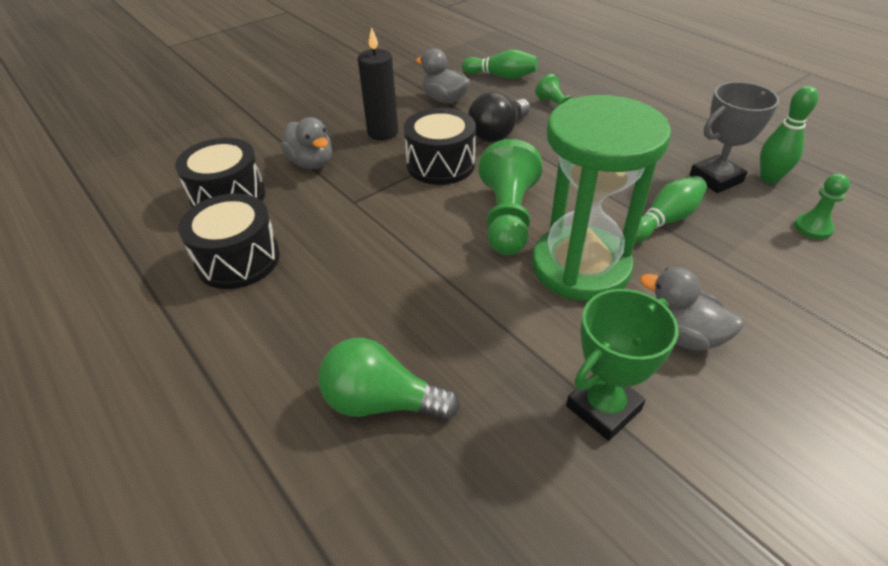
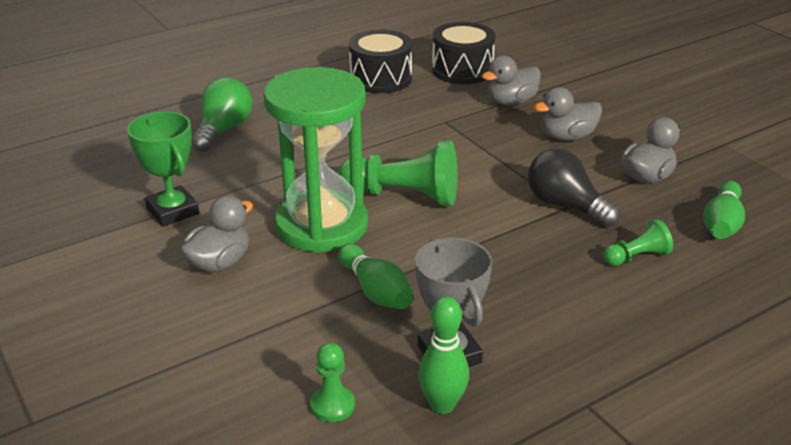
camera: 95 degrees right, 10 degrees down
(383, 132) = (567, 137): black candle -> grey duck
(440, 164) = (502, 166): black drum -> none

